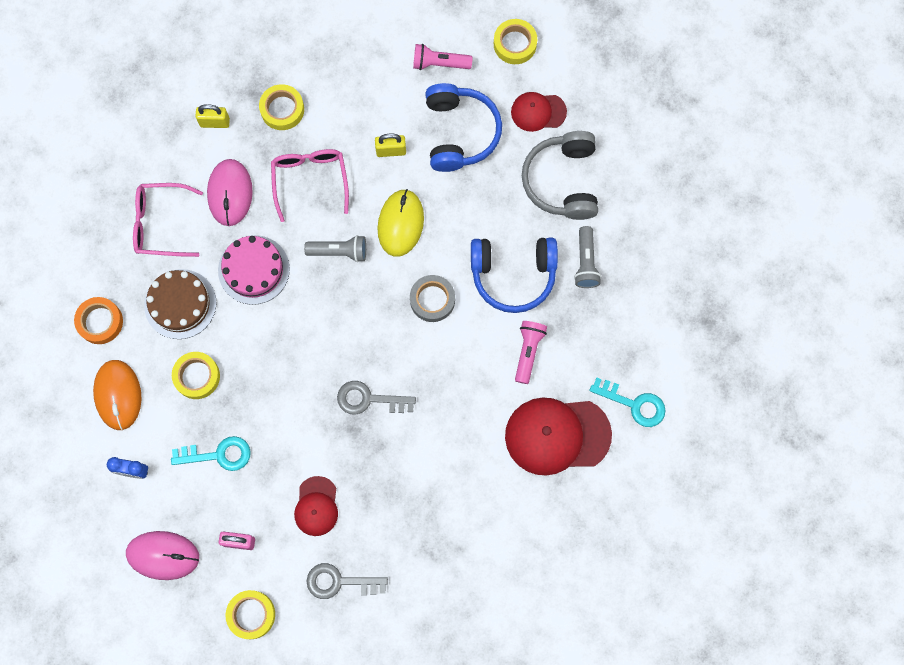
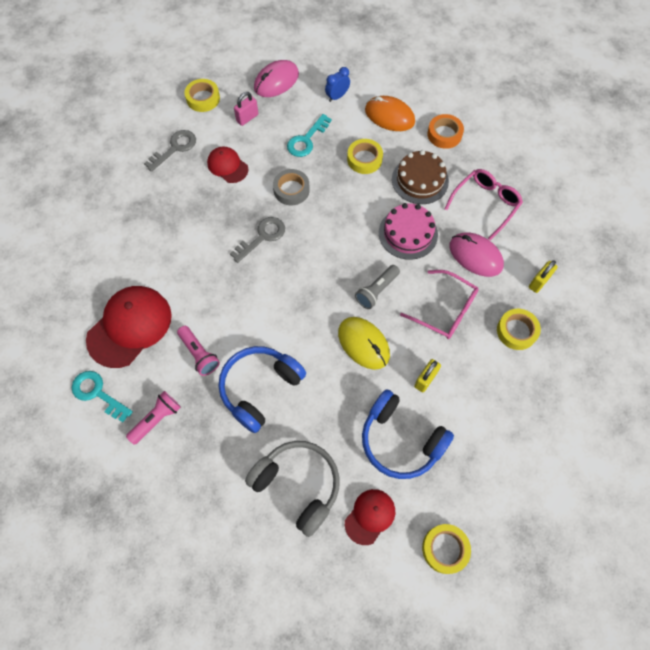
camera: 130 degrees right, 10 degrees down
(432, 300) = (291, 322): grey tape -> grey tape (291, 190)
(439, 63) = (472, 472): pink flashlight -> pink flashlight (157, 419)
(585, 262) = (222, 447): grey flashlight -> none
(634, 404) = (97, 393): turquoise key -> turquoise key turned 60 degrees clockwise

